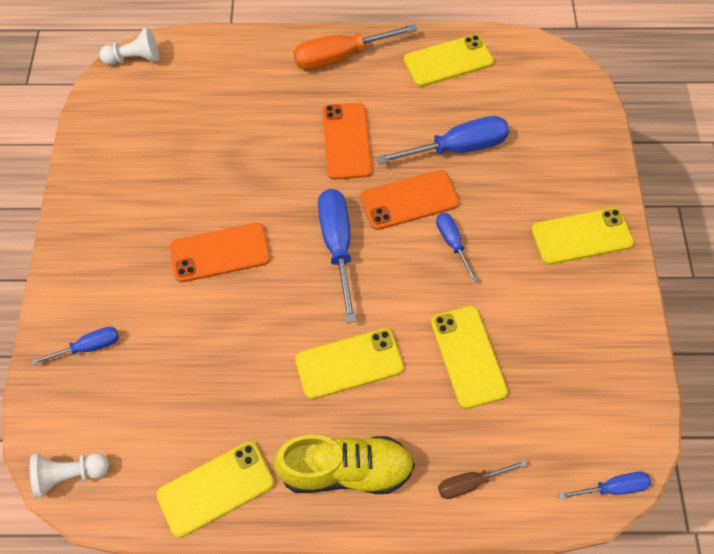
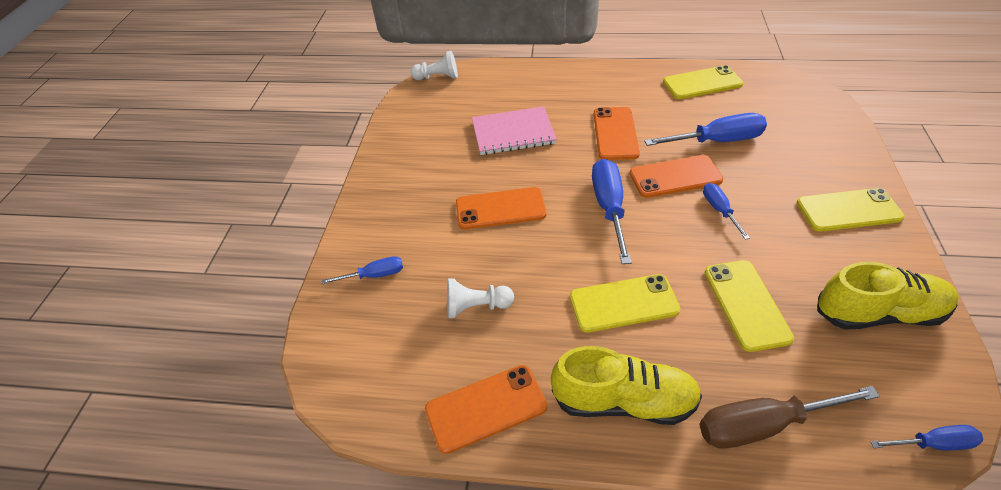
camera: 10 degrees right, 15 degrees down
(70, 474) = (341, 383): white pawn -> white pawn (476, 306)
(216, 488) = (486, 408): yellow phone -> orange phone
(230, 144) = (513, 133): none -> pink notebook
(341, 56) = (608, 79): orange screwdriver -> none
(470, 483) = (763, 425): brown screwdriver -> brown screwdriver, size x1.79
(589, 358) = (878, 313): none -> yellow shoe

